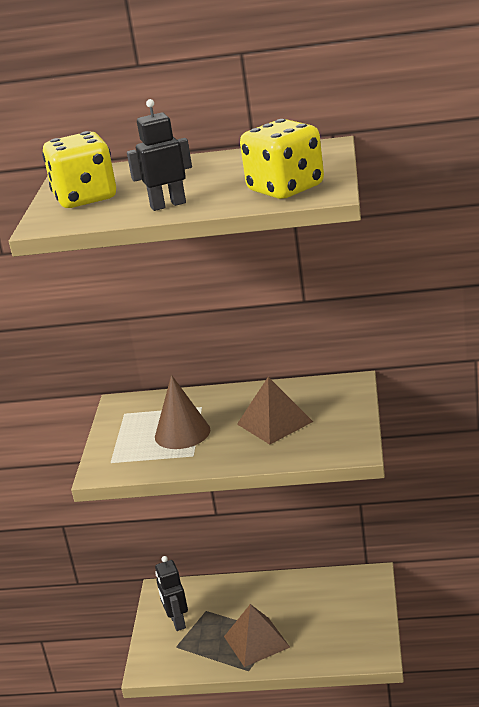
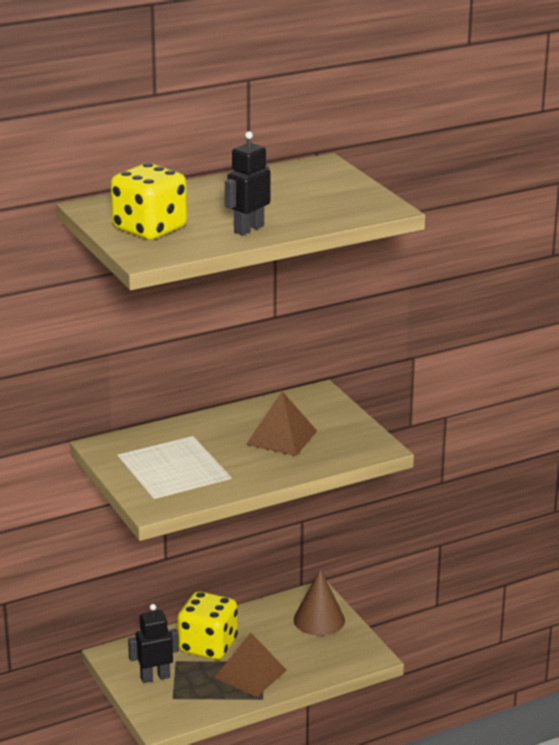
camera: 35 degrees left, 0 degrees up
(177, 622) = (155, 677): black robot -> black robot turned 120 degrees clockwise
(182, 433) = (199, 461): brown cone -> brown cone (319, 620)
(286, 189) = (343, 206): yellow dice -> yellow dice (208, 646)

